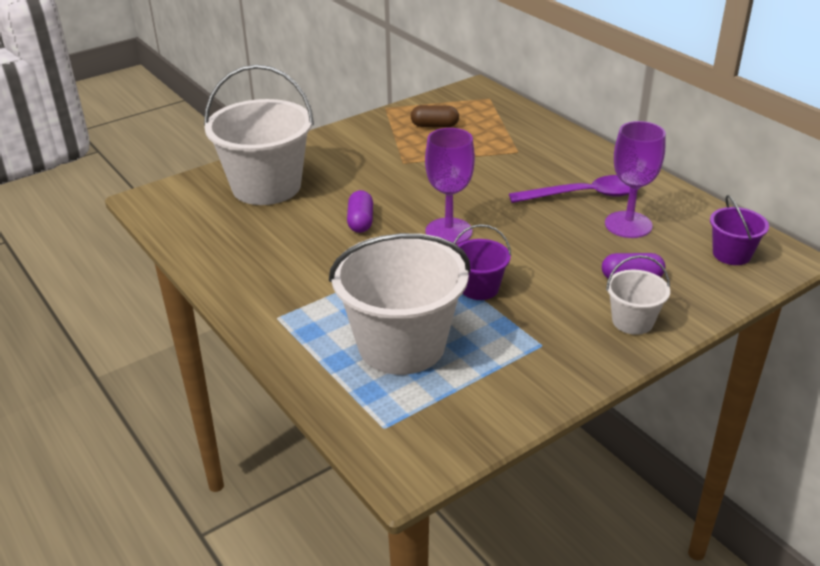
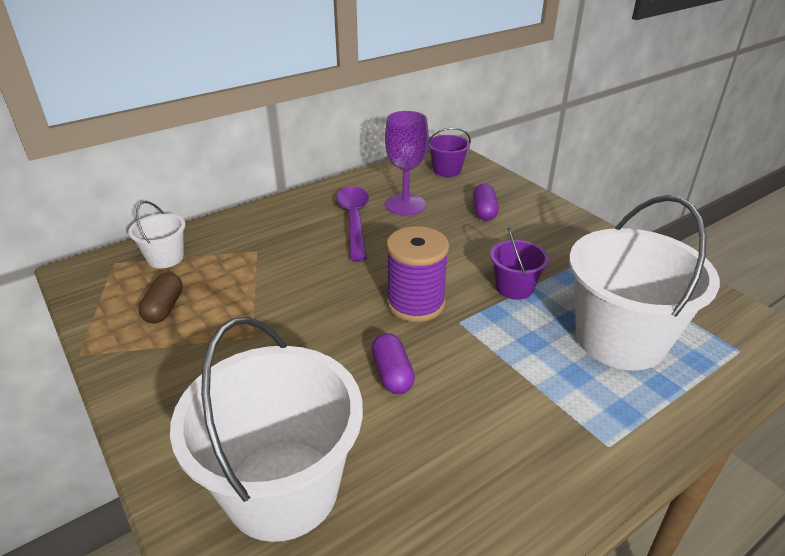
camera: 90 degrees left, 0 degrees up
(360, 221) = (392, 374): purple capsule -> purple capsule turned 75 degrees clockwise
(448, 231) = (415, 303): purple goblet -> purple spool
(632, 321) = (542, 217): white bucket -> white bucket (165, 258)

